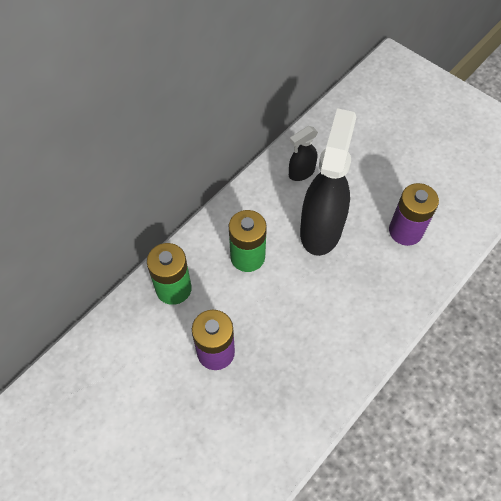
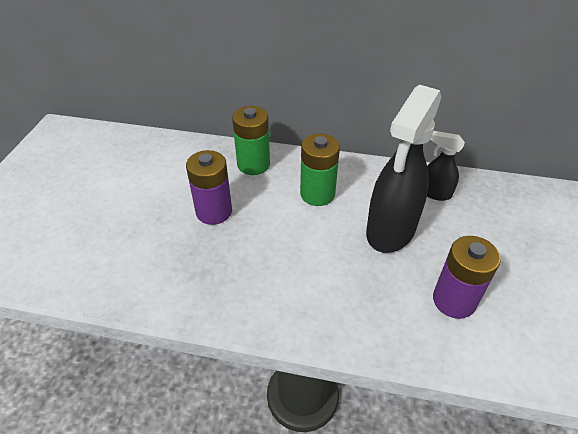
camera: 60 degrees right, 15 degrees down
(321, 229) = (390, 231): black spray bottle -> black spray bottle turned 135 degrees clockwise

